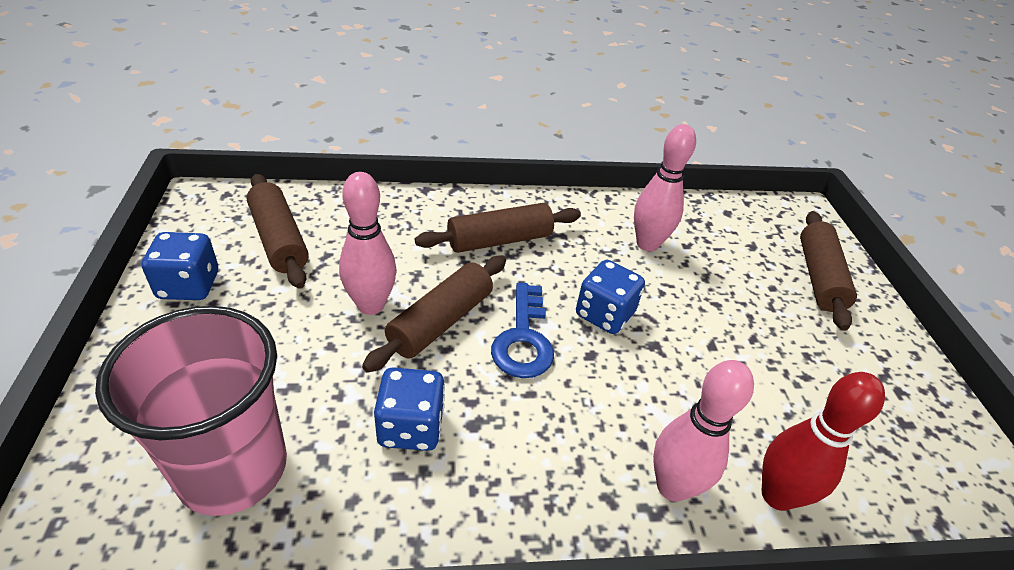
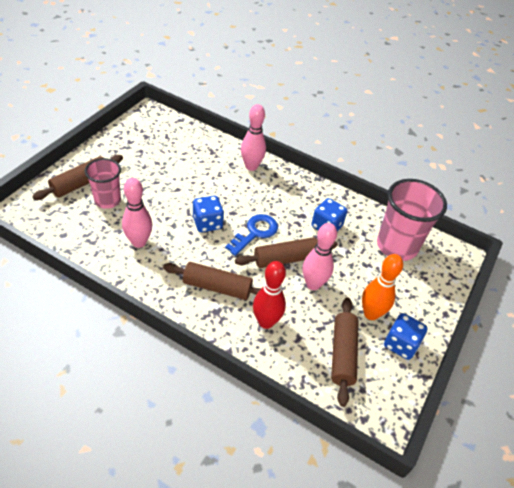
camera: 145 degrees left, 5 degrees up
(252, 306) = (371, 314): none -> orange bowling pin
(757, 273) = (107, 200): none -> pink cup
(777, 495) = (220, 148): red bowling pin -> red bowling pin (266, 322)

